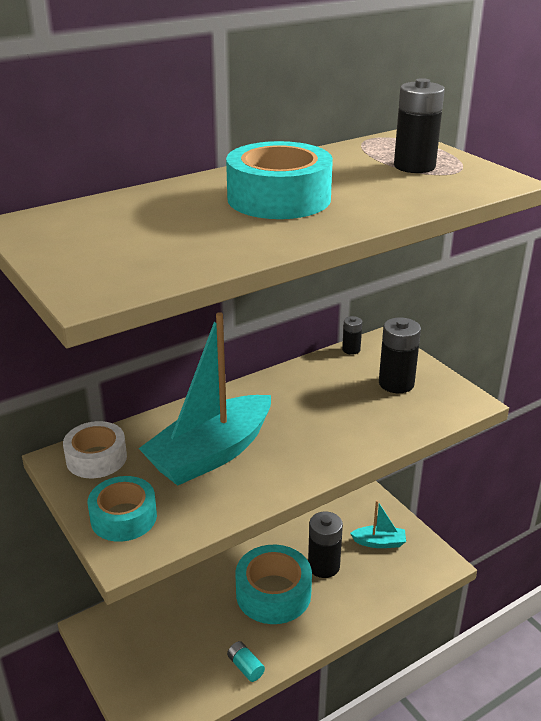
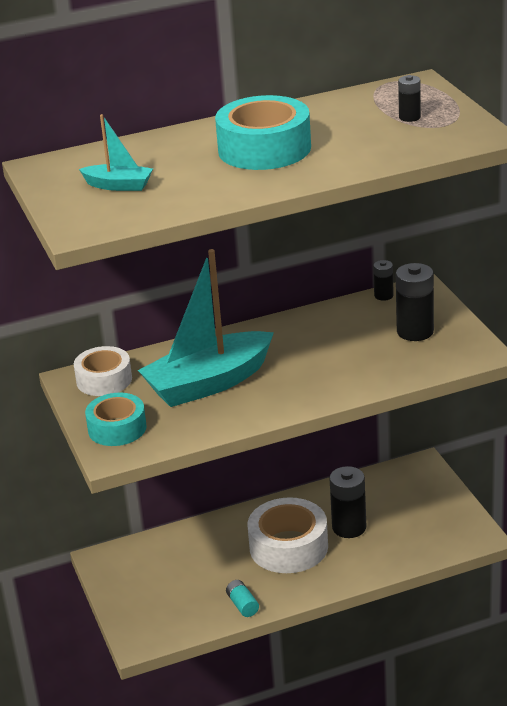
camera: 15 degrees right, 0 degrees up
(273, 593) = (288, 547): turquoise tape -> white tape
(379, 542) = (417, 511): turquoise boat -> turquoise boat (119, 185)
(414, 166) = (409, 117): black battery -> black battery, size x0.54

